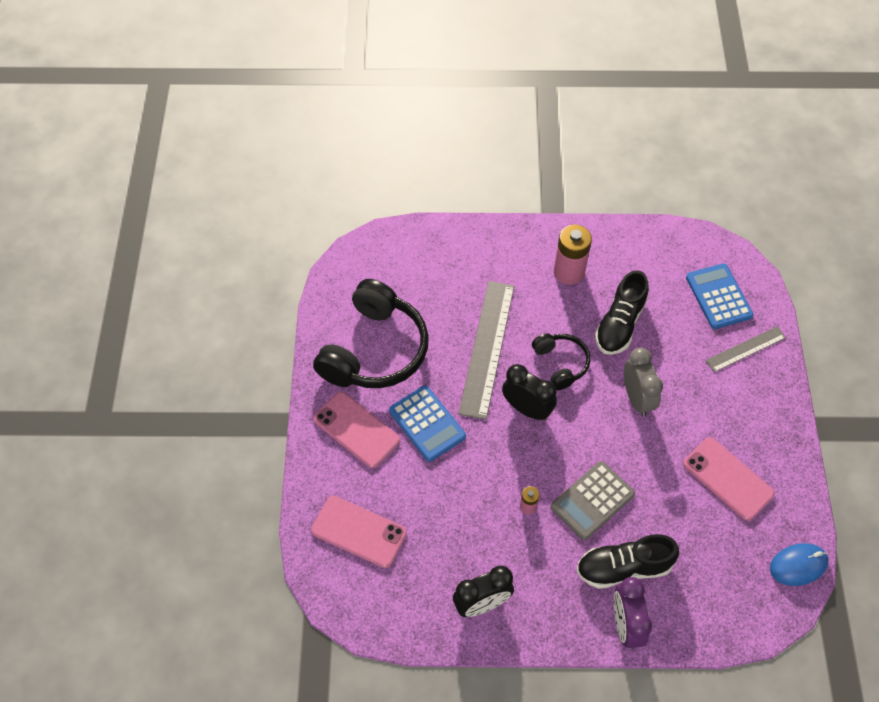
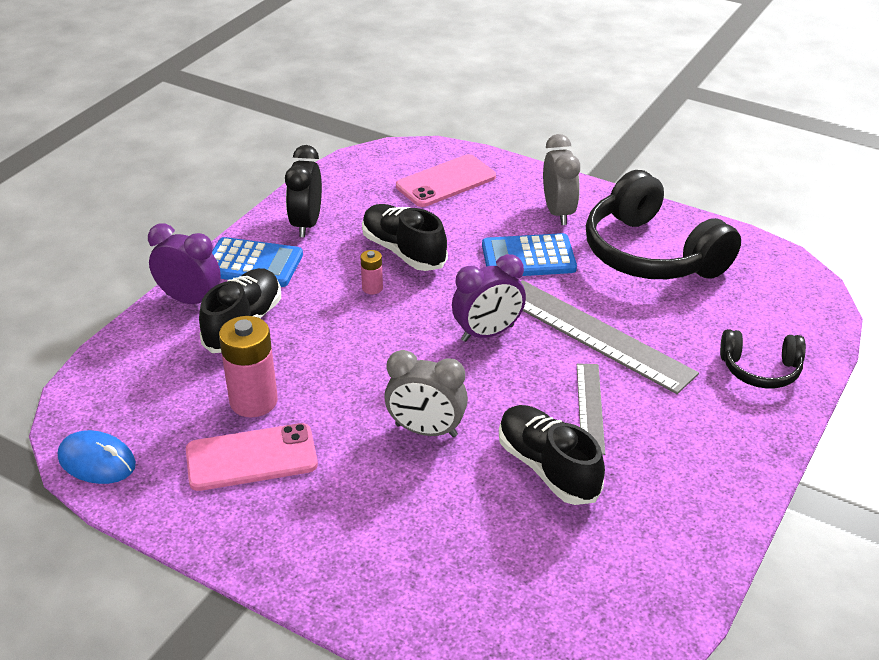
camera: 120 degrees right, 20 degrees down
(356, 430) = (558, 212): pink phone -> grey clock
(472, 510) = (403, 251): none -> black shoe
(527, 409) = (487, 333): black clock -> purple clock
(561, 363) = (528, 386): black headphones -> black headphones (760, 370)
(569, 272) = (669, 457): pink battery -> pink battery (253, 401)
(592, 500) = (334, 335): grey calculator -> none
(718, 297) = (520, 606): blue calculator -> blue calculator (253, 264)
(746, 349) = (408, 586): grey ruler -> grey ruler (590, 407)
(798, 565) = (97, 461): blue mouse -> blue mouse turned 75 degrees counterclockwise

